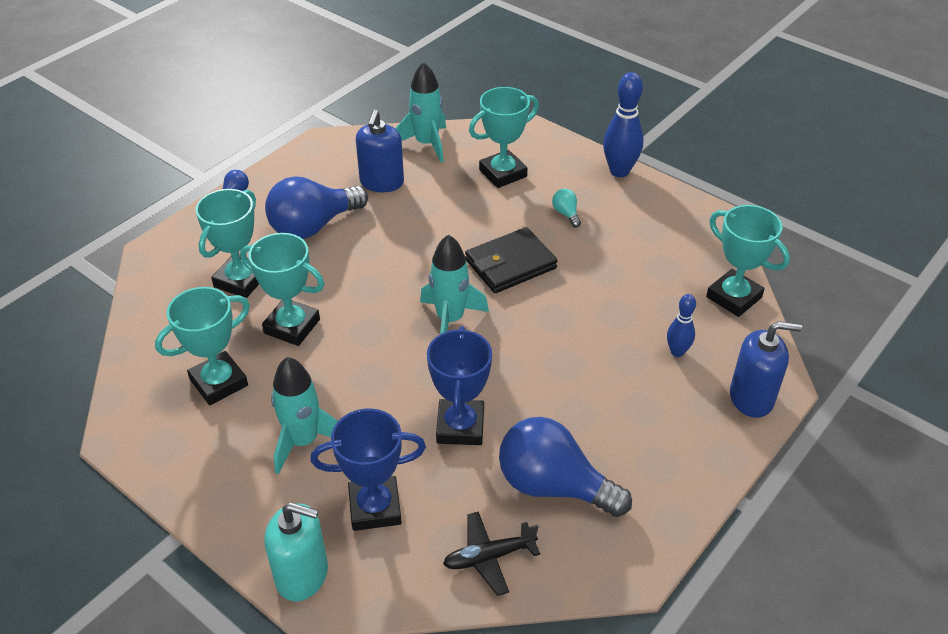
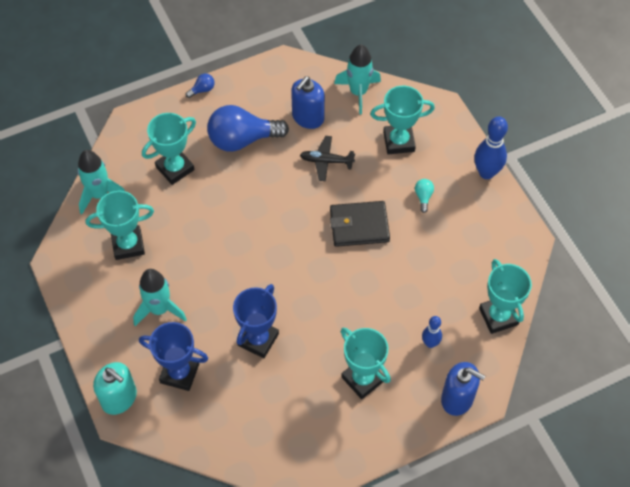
camera: 25 degrees right, 15 degrees up
(292, 326) = (191, 219): turquoise trophy -> turquoise trophy (363, 379)
(450, 319) = (294, 255): turquoise rocket -> turquoise rocket (99, 194)
(489, 557) = (228, 434): black plane -> black plane (326, 161)
(553, 486) = (292, 405): blue light bulb -> none

